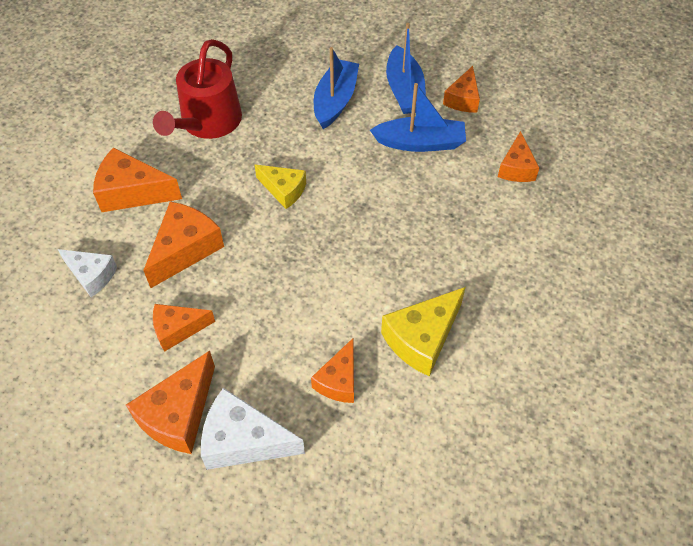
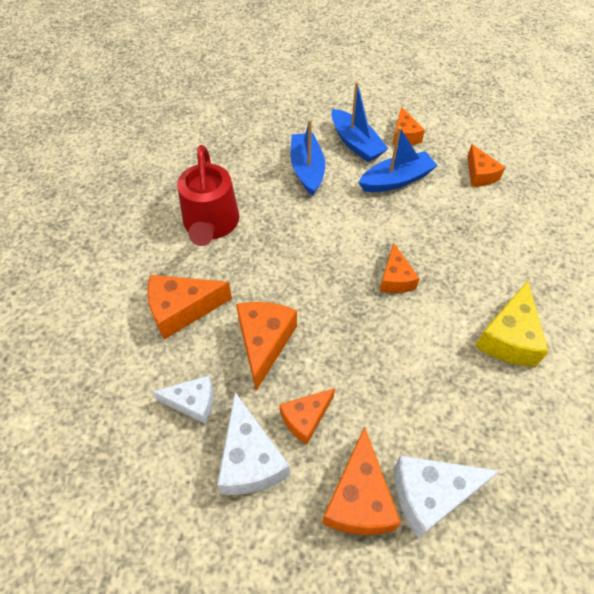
camera: 25 degrees left, 0 degrees up
(109, 342) = (250, 459): none -> white cheese
(284, 190) = (315, 258): yellow cheese -> none
(339, 380) = (471, 402): orange cheese -> orange cheese (395, 278)

